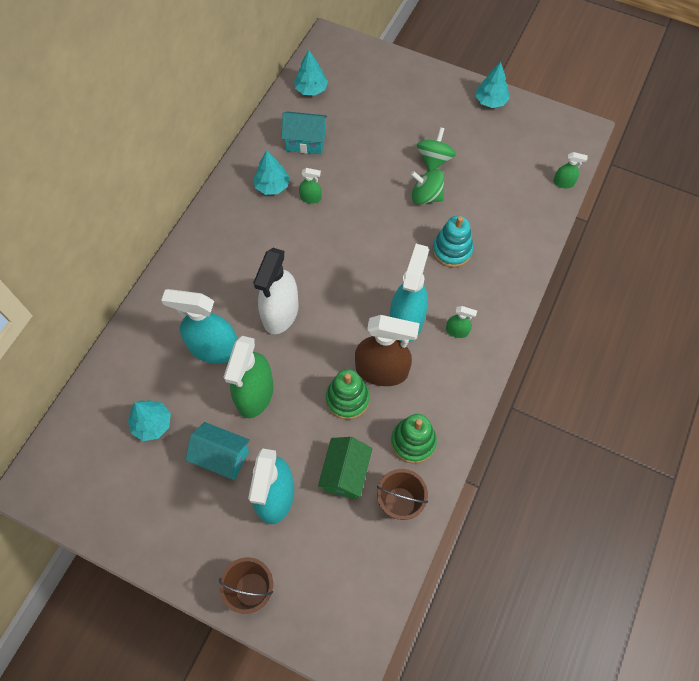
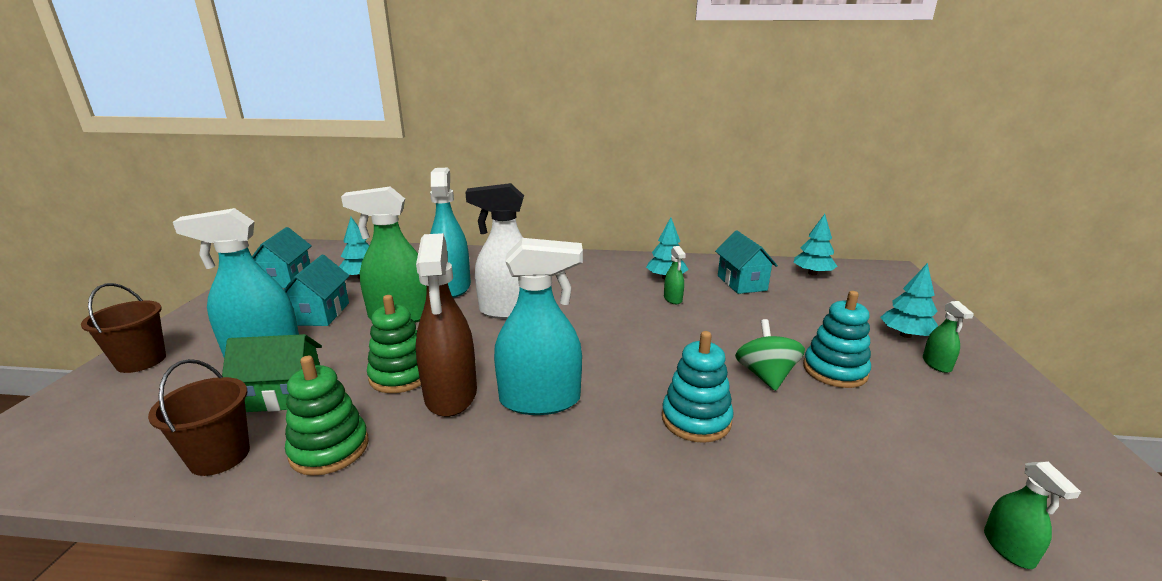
camera: 70 degrees right, 40 degrees down
(122, 495) = (286, 279): none -> turquoise house
(434, 160) = (834, 370): green spinning top -> turquoise stacking toy
(457, 331) = (548, 456): green spray bottle -> green spray bottle (936, 364)
(490, 101) = (1023, 403): turquoise tree -> turquoise tree (905, 335)

